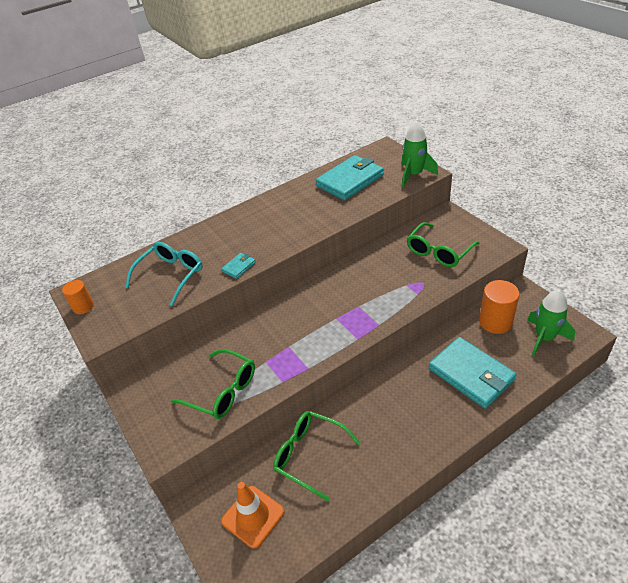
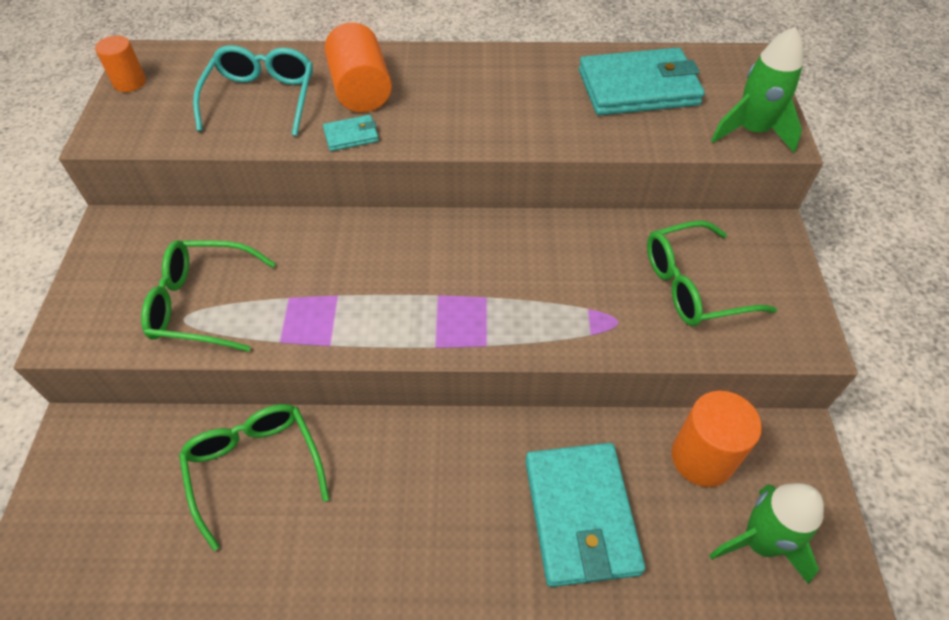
camera: 30 degrees right, 10 degrees up
(171, 275) = (262, 98): turquoise glasses -> turquoise glasses turned 60 degrees counterclockwise
(220, 245) = (361, 90): none -> orange cylinder
(223, 391) = (201, 304): green glasses -> green glasses turned 120 degrees clockwise
(253, 516) = (118, 497): orange traffic cone -> none

